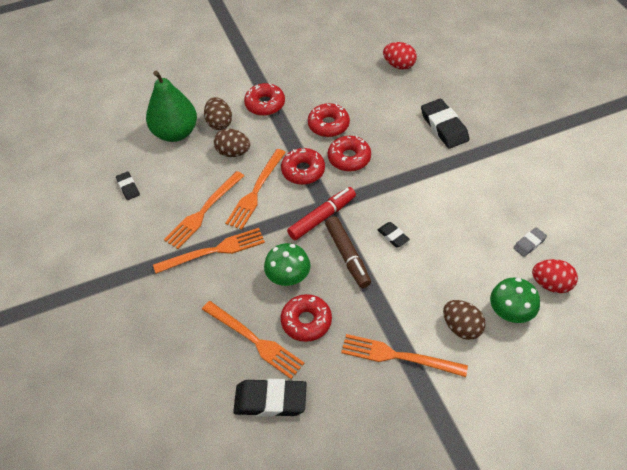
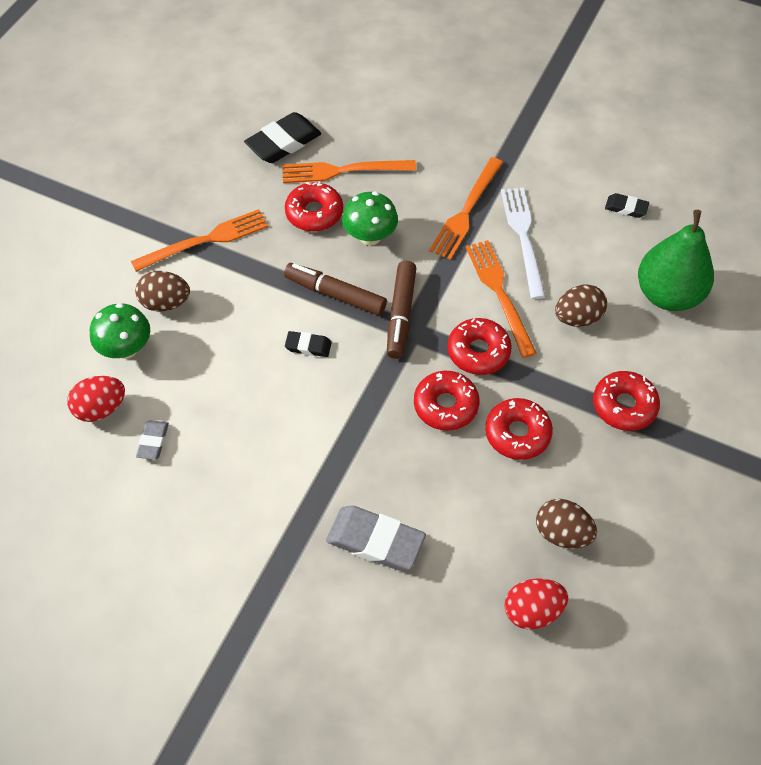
camera: 135 degrees right, 5 degrees up
(203, 211) = (523, 237): orange fork -> white fork
(219, 123) = (640, 341): brown egg -> brown egg (562, 533)
(322, 217) = (401, 314): red marker -> brown marker
(444, 127) = (375, 541): black eraser -> grey eraser

